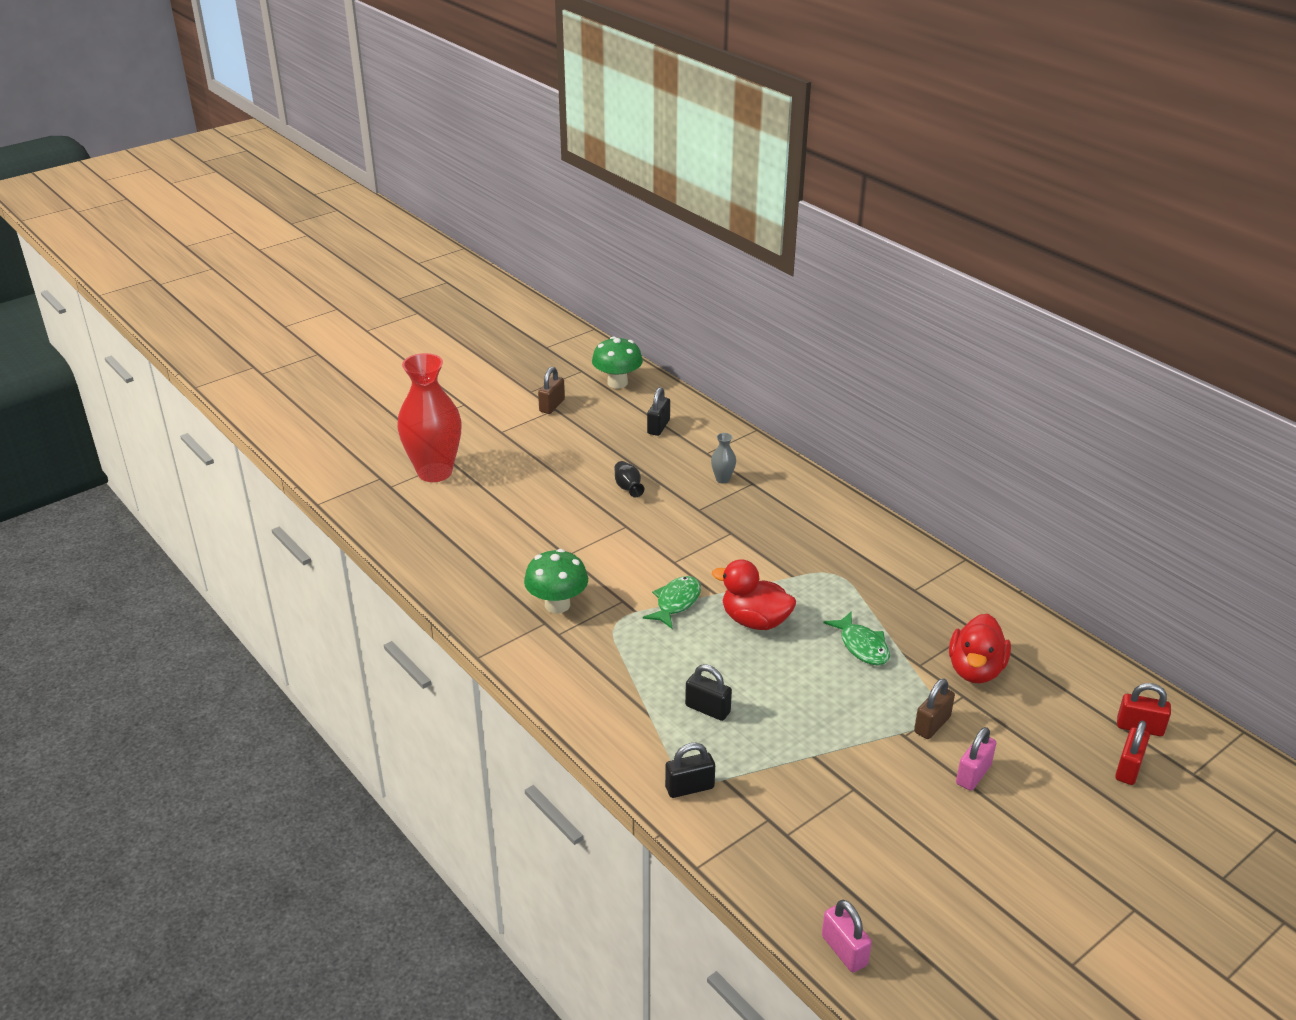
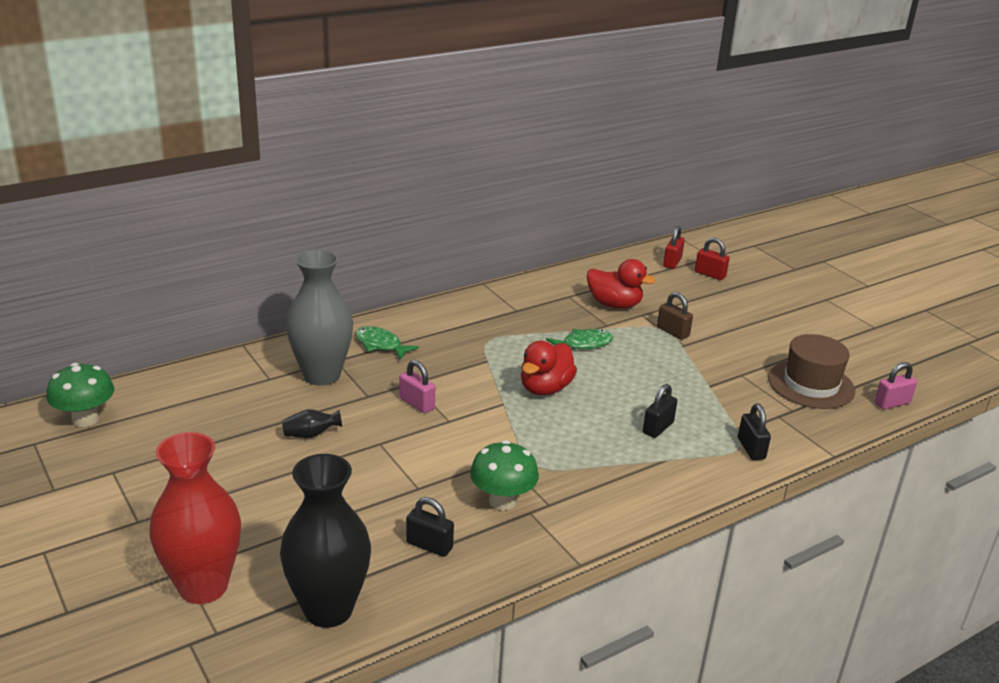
camera: 85 degrees left, 5 degrees down
(414, 529) = (328, 609): none -> black vase
(552, 406) = (103, 474): brown padlock -> none
(658, 427) = (201, 402): black padlock -> black padlock (429, 545)
(676, 602) = (512, 427): green fish -> green fish (380, 345)
(722, 479) = (322, 375): grey vase -> grey vase, size x2.49
(858, 860) = (811, 384): none -> brown hat
(973, 774) = (721, 326): pink padlock -> pink padlock (417, 404)

